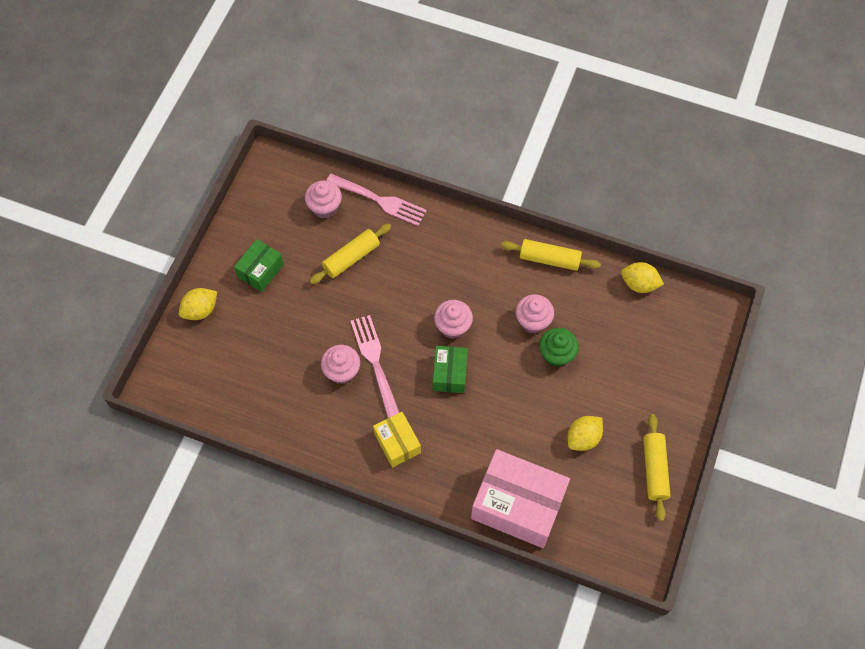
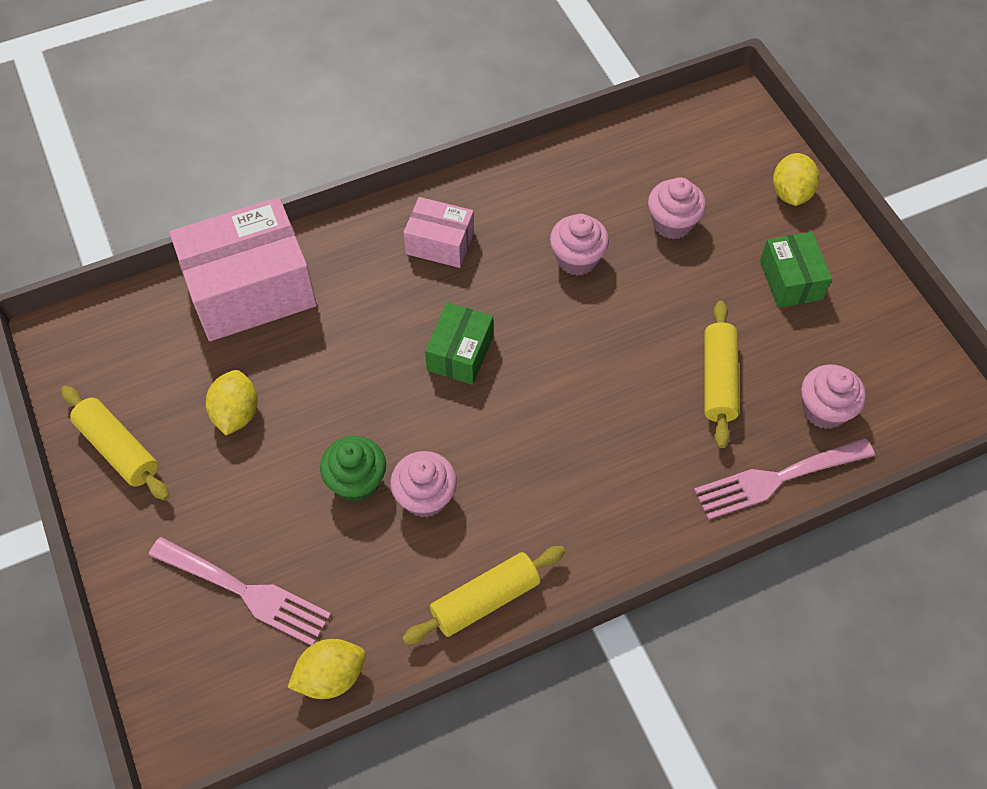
camera: 135 degrees right, 5 degrees down
(375, 361) = (555, 297): pink fork -> pink fork (246, 592)
(397, 443) = (440, 243): yellow box -> pink box
(450, 374) = (460, 353): green box -> green box turned 60 degrees clockwise
(453, 326) = (513, 406): pink cupcake -> pink cupcake (672, 223)

